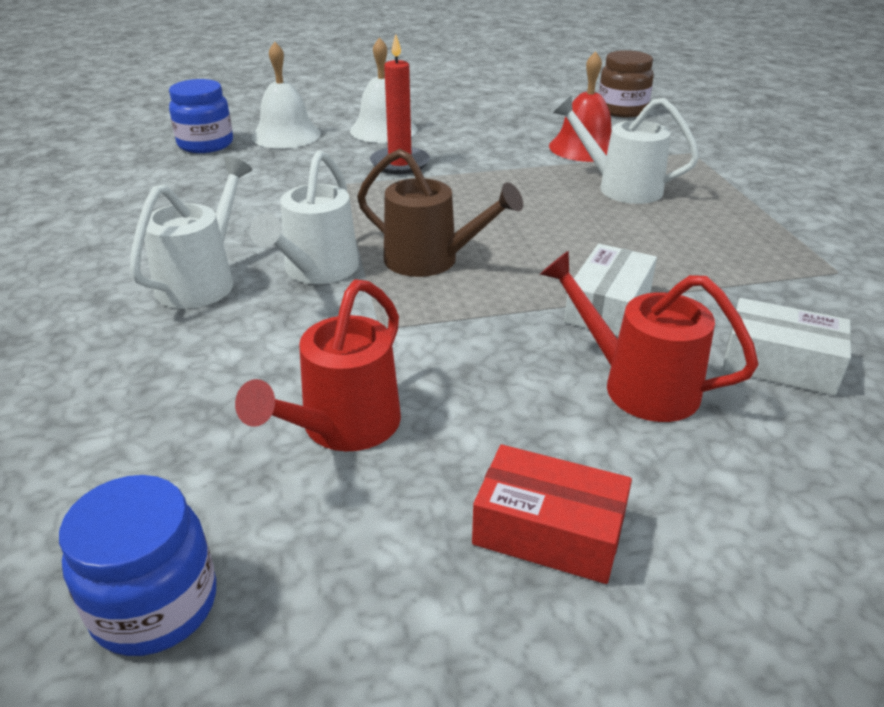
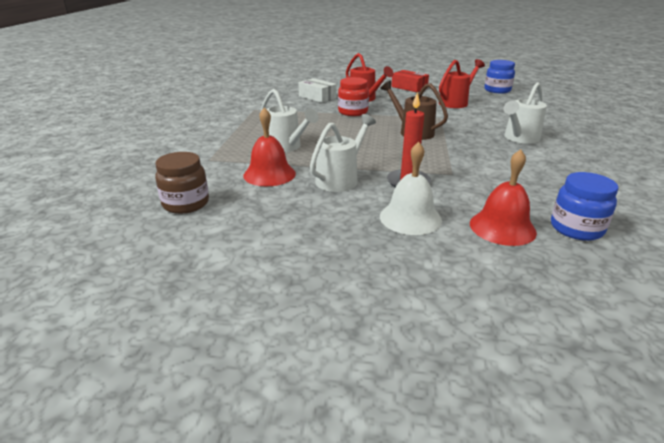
camera: 160 degrees left, 5 degrees down
(286, 135) = (502, 227): white bell -> red bell
(316, 271) = (466, 135): white watering can -> white watering can (340, 179)
(608, 306) = (353, 112): white box -> red jar

